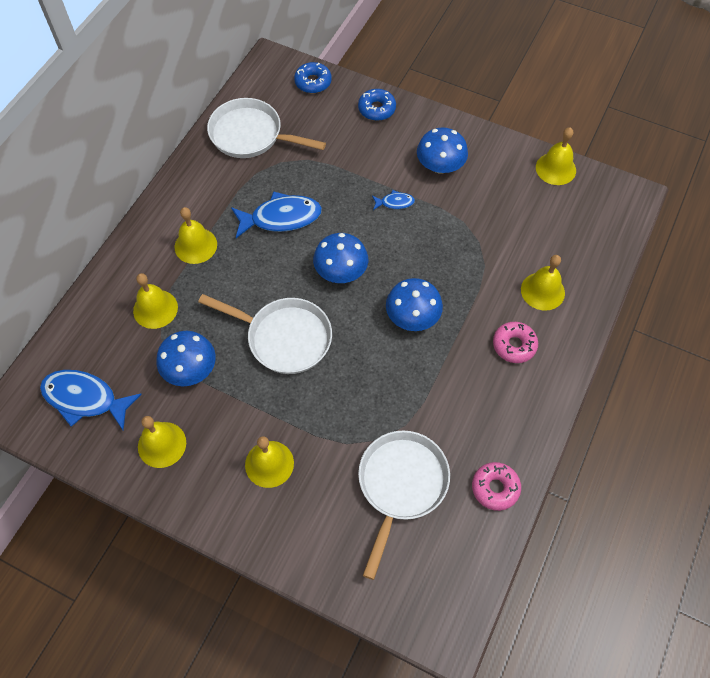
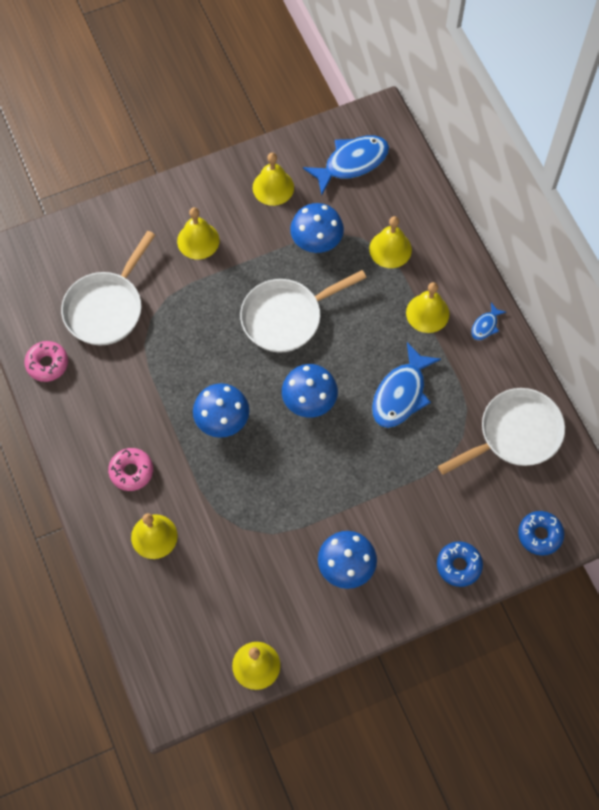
camera: 130 degrees right, 5 degrees up
(395, 202) = (339, 494): blue fish -> blue fish (485, 326)
(401, 485) = (106, 308): white pan -> white pan turned 60 degrees clockwise

